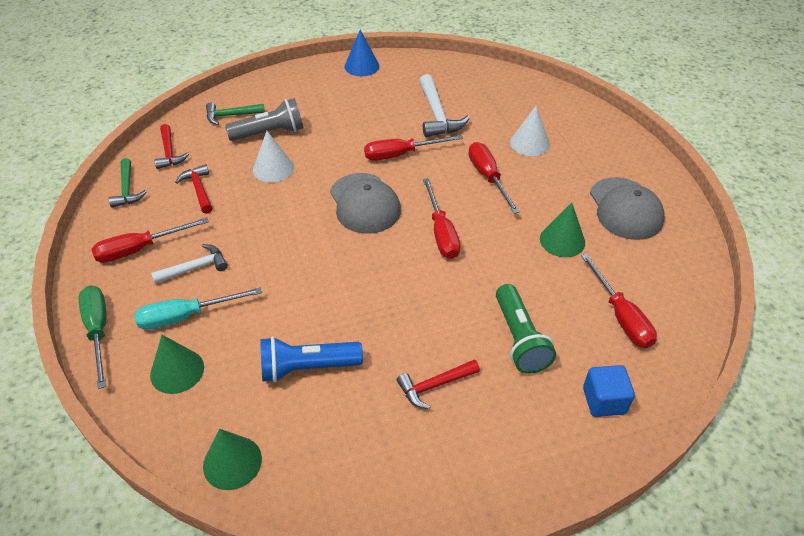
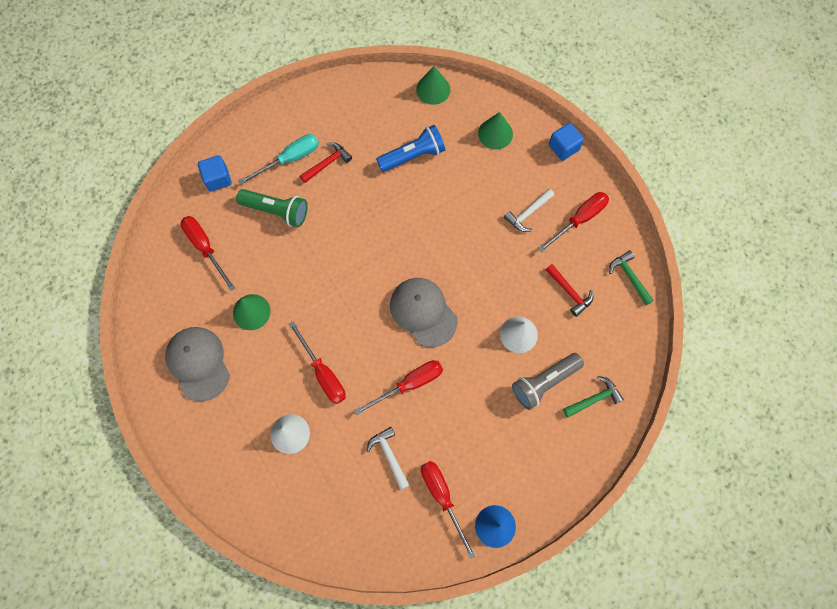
camera: 165 degrees right, 25 degrees up
(98, 331) = (563, 147): green screwdriver -> blue cube
(169, 152) = (622, 331): red hammer -> none
(186, 316) = (511, 172): turquoise screwdriver -> turquoise screwdriver (289, 159)
(437, 115) = (389, 455): white hammer -> white hammer, size x0.65
(441, 232) = (351, 295): red screwdriver -> red screwdriver (442, 497)
(519, 339) = (276, 211): green flashlight -> green flashlight turned 135 degrees clockwise

